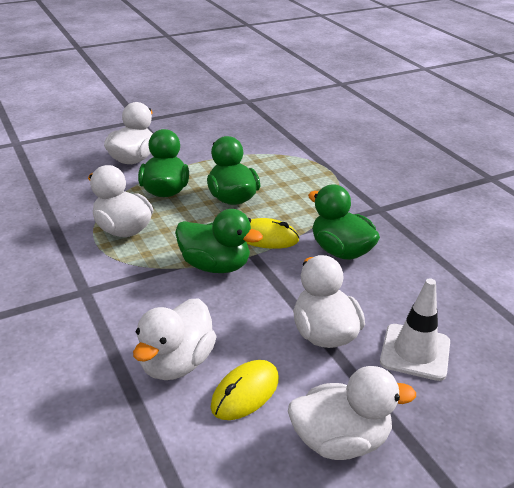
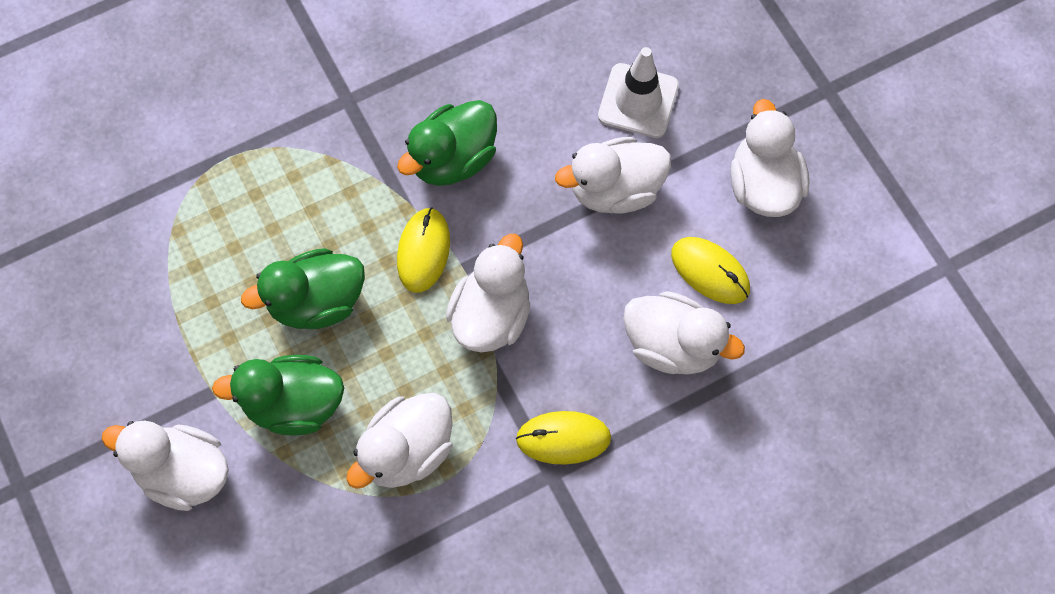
camera: 90 degrees left, 35 degrees up
(110, 298) = (563, 438): none -> yellow mouse
(215, 266) = (491, 315): green duck -> white duck

